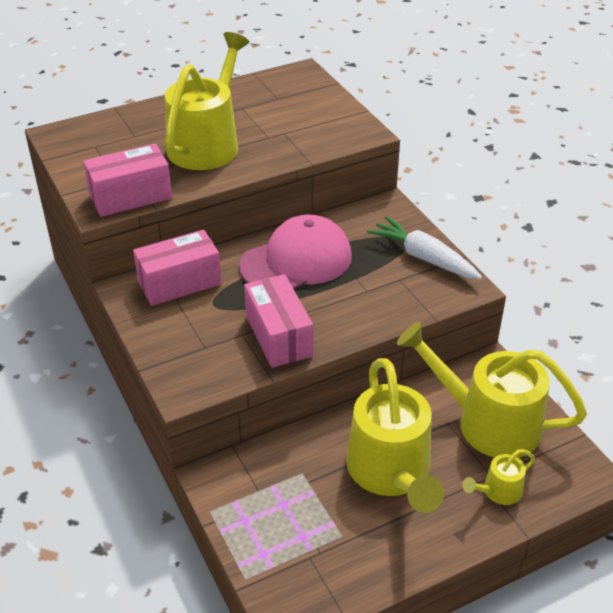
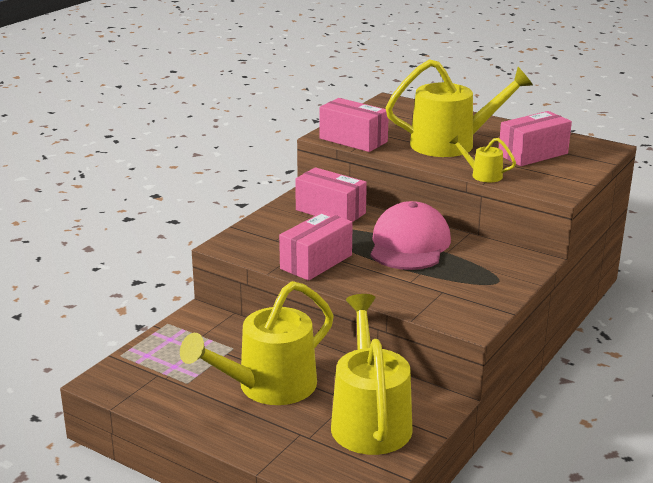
camera: 60 degrees right, 15 degrees down
(277, 111) = (533, 154): none -> pink box
(296, 261) = (409, 244): pink cap -> pink cap turned 105 degrees counterclockwise
(423, 257) = (485, 295): white carrot -> none
(498, 491) = (294, 445): yellow watering can -> yellow watering can (482, 175)

